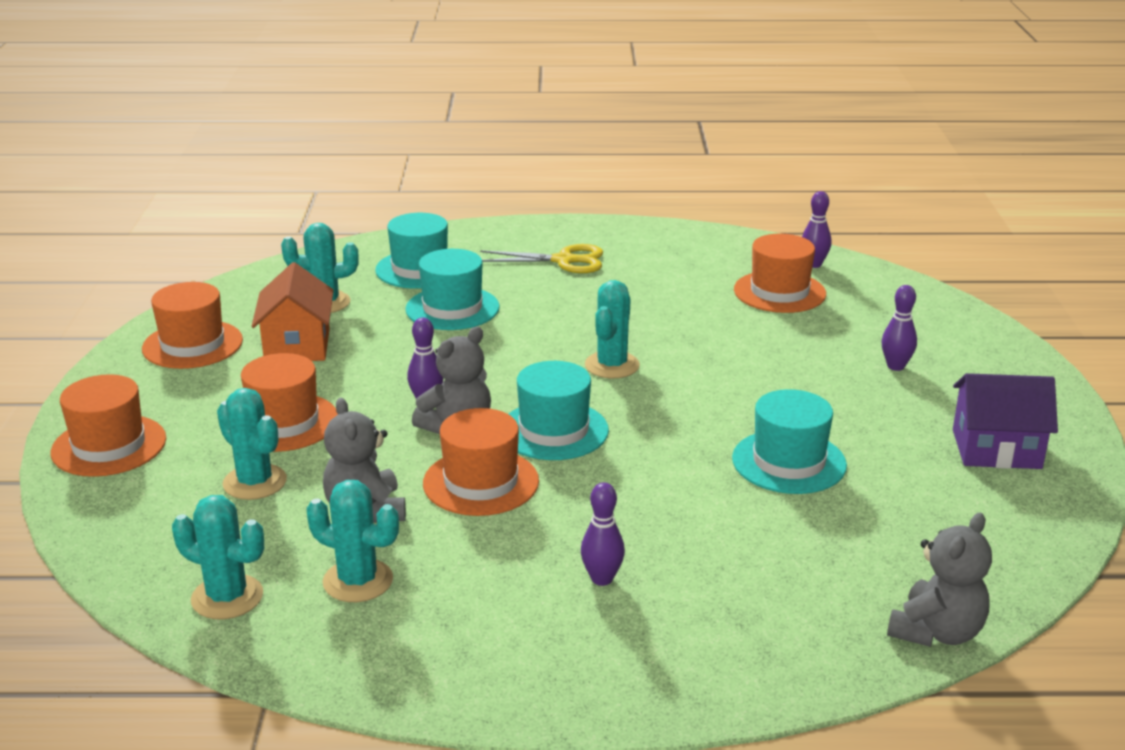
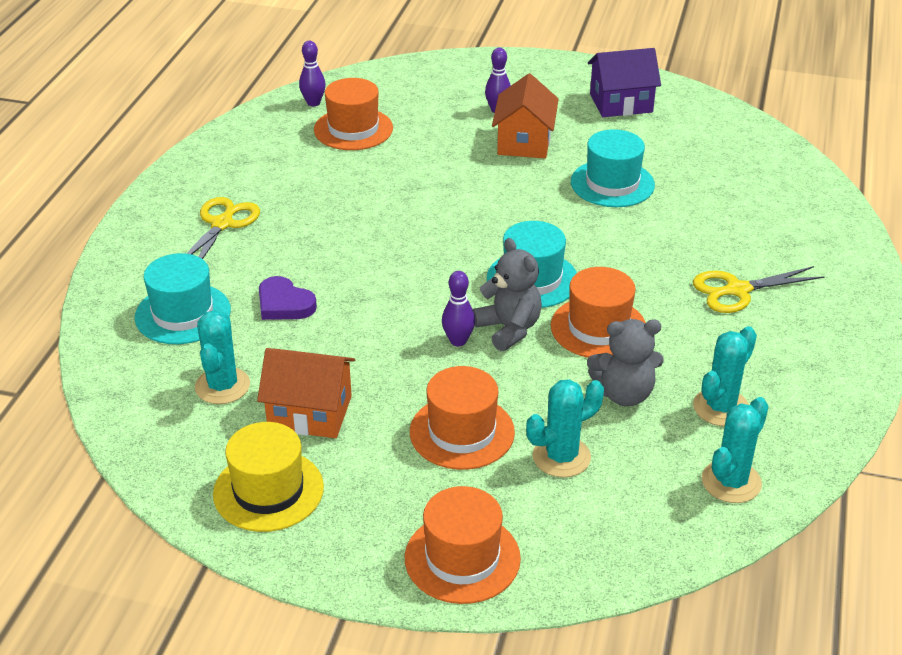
camera: 75 degrees left, 10 degrees up
(192, 344) = (268, 490): orange hat -> yellow hat
(452, 308) = (284, 304): turquoise hat -> purple heart
(602, 579) = (737, 290): purple bowling pin -> yellow scissors
(612, 365) = (438, 233): turquoise cactus -> none
(837, 392) = (524, 142): none -> orange house
(936, 632) = (811, 176): grey teddy bear -> none
(996, 449) = (621, 103): purple house -> purple house turned 60 degrees clockwise

